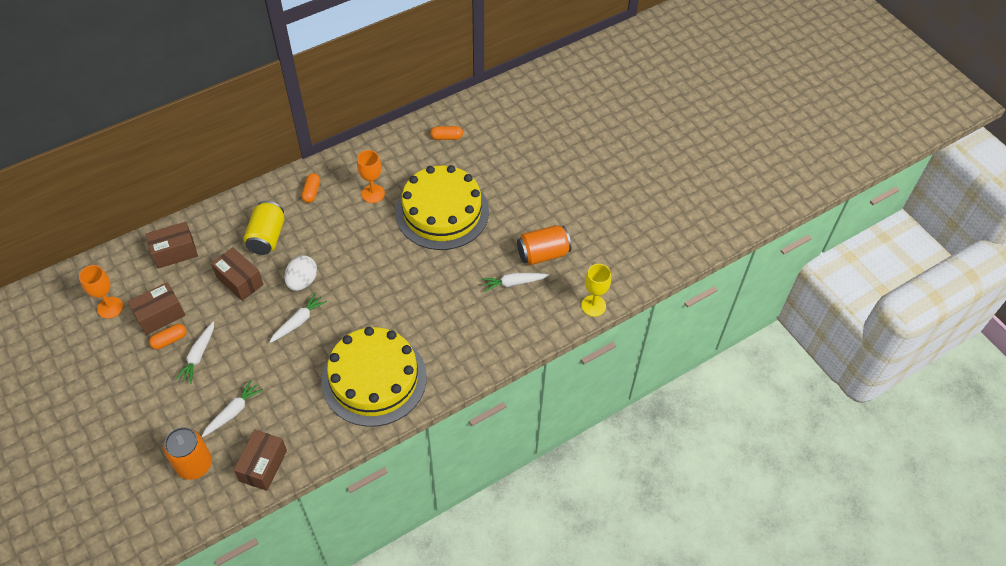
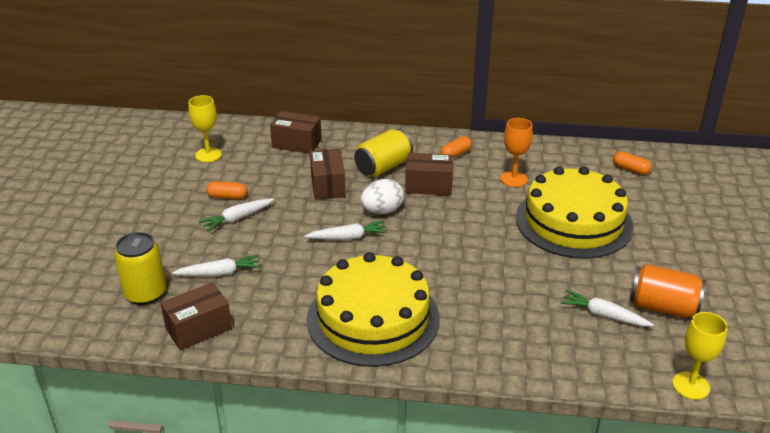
camera: 40 degrees right, 20 degrees down
(110, 307) = (208, 155): orange goblet -> yellow goblet
(160, 315) = (239, 177): brown box -> brown box (428, 185)
(194, 464) = (145, 293): orange can -> yellow can

